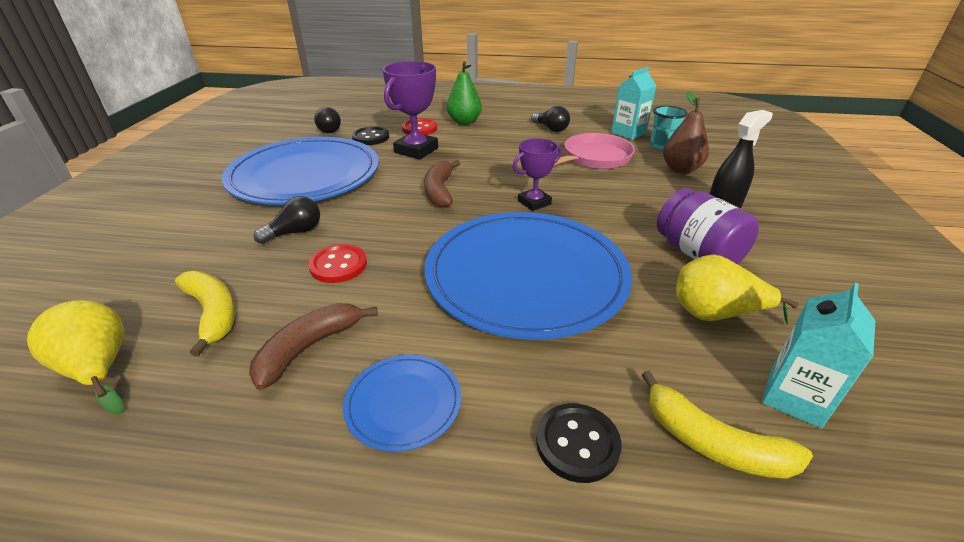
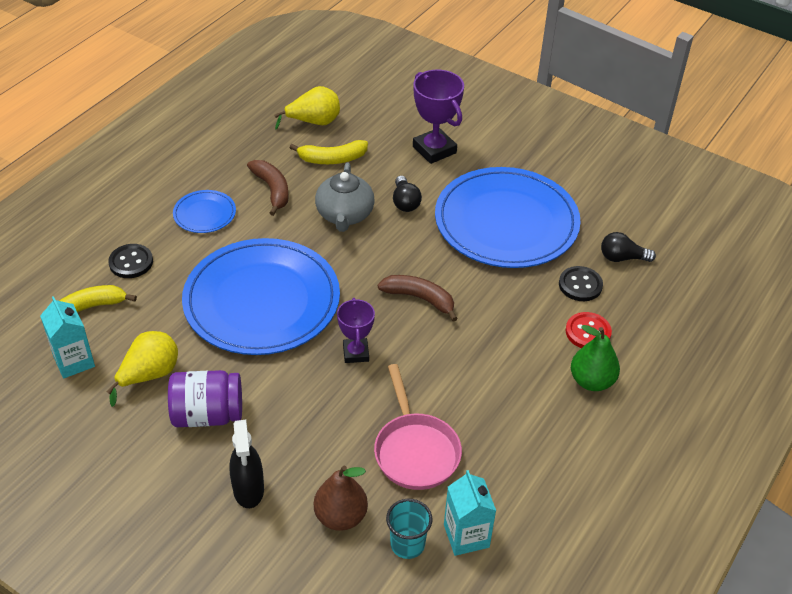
camera: 115 degrees right, 10 degrees up
(338, 265) = (345, 215): red button -> grey teapot
(416, 150) = (523, 310): purple trophy -> purple trophy (434, 150)
(551, 129) = (523, 458): black light bulb -> none

